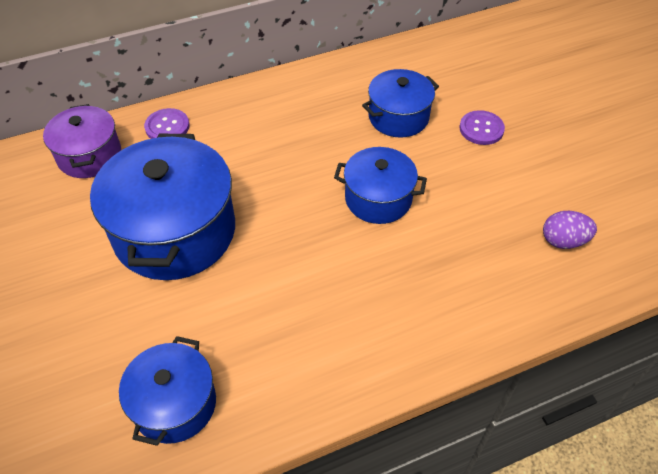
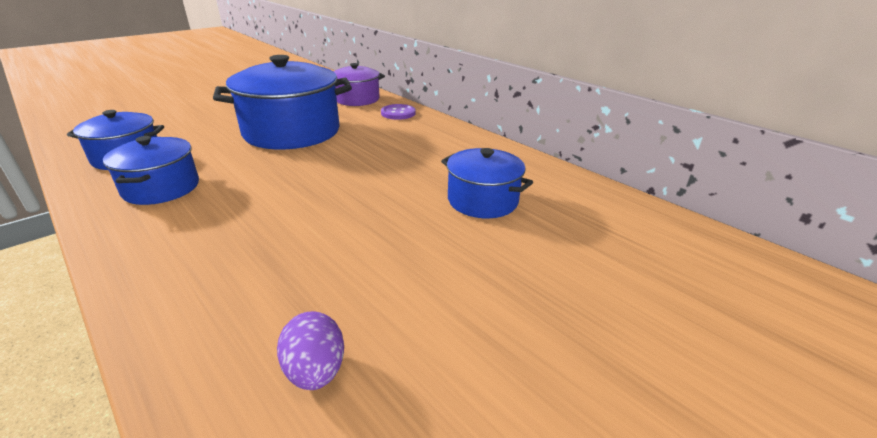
camera: 70 degrees right, 20 degrees down
(378, 199) = (353, 205): blue pot -> blue pot (161, 188)
(481, 129) = (508, 260): purple button -> none

